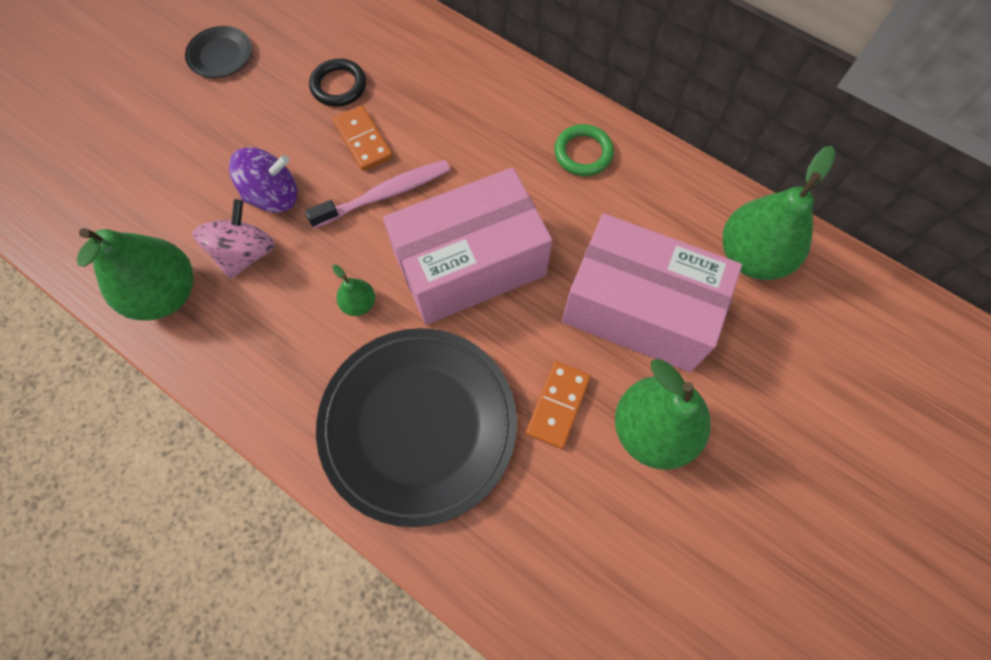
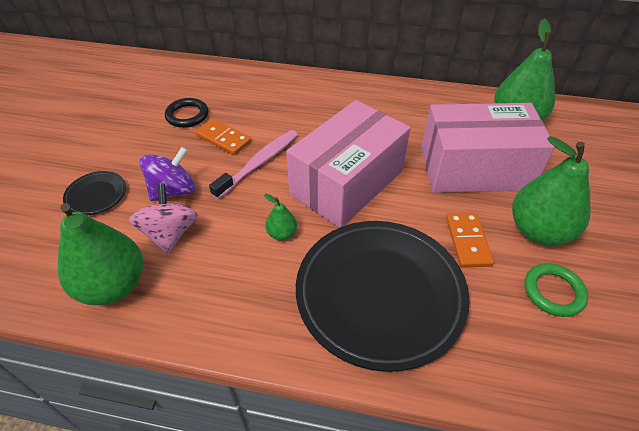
camera: 25 degrees left, 20 degrees down
(220, 55) = (85, 123): black plate -> black plate (96, 195)
(583, 153) = (377, 102): green ring -> green ring (553, 292)

